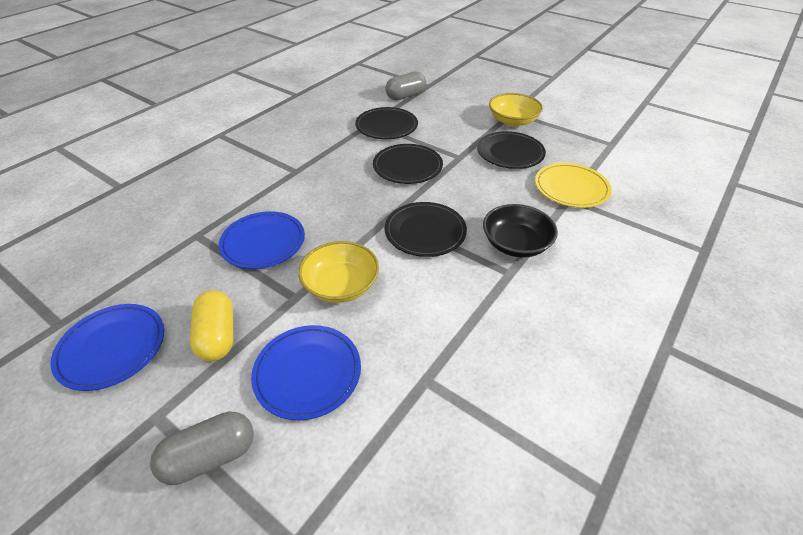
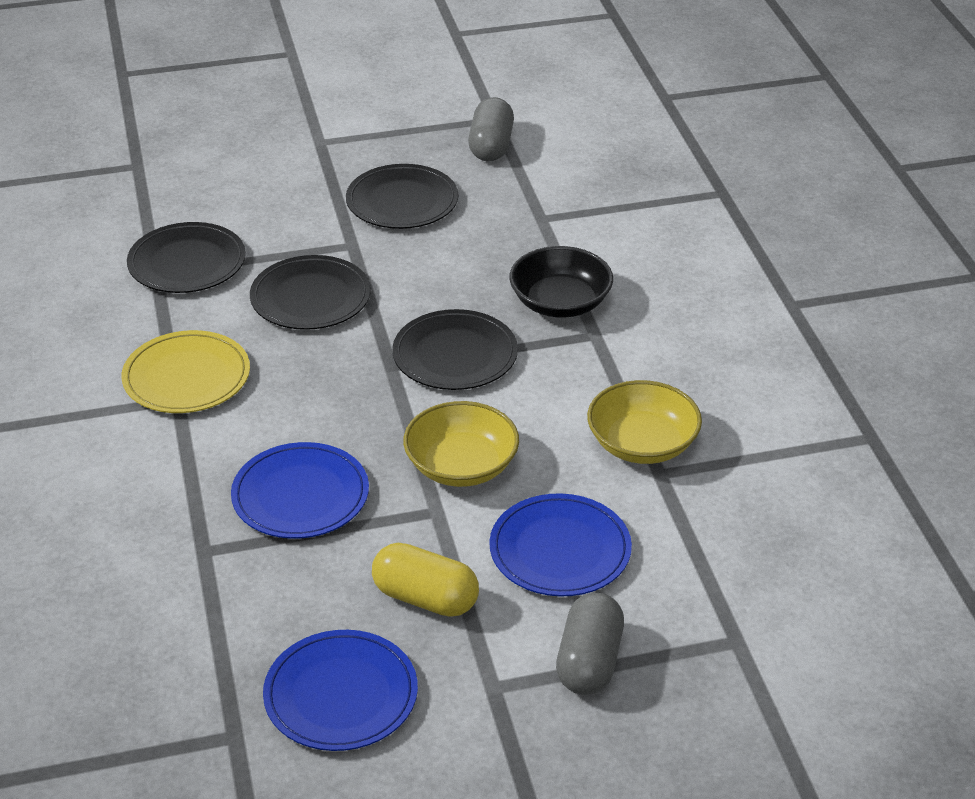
camera: 50 degrees left, 5 degrees down
(405, 96) = (133, 202): grey capsule -> grey capsule (491, 146)
(512, 121) = (339, 154): yellow bowl -> yellow bowl (642, 444)
(571, 188) = (527, 203): yellow plate -> yellow plate (186, 377)

